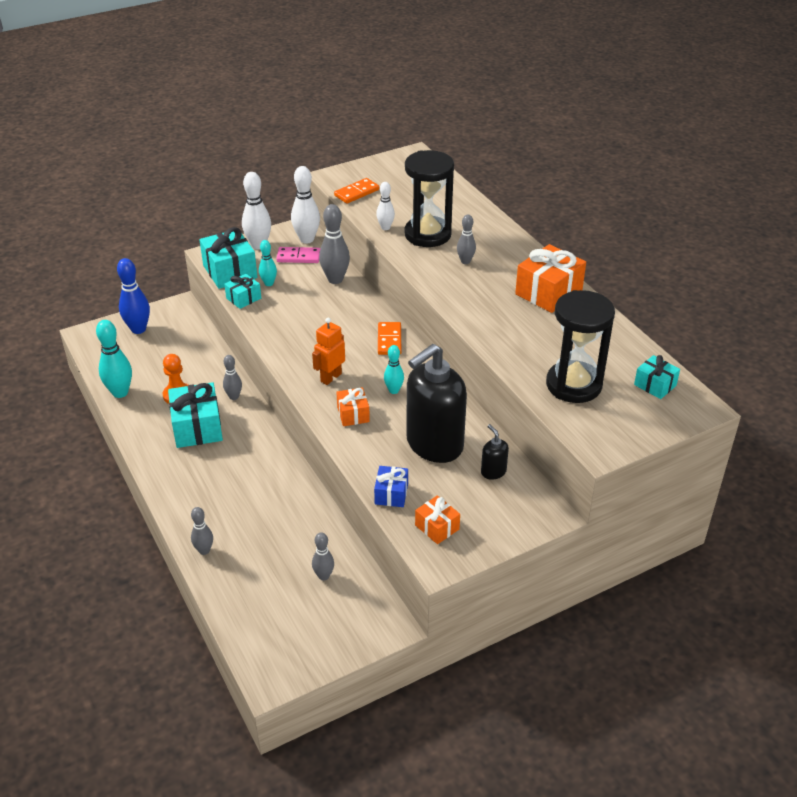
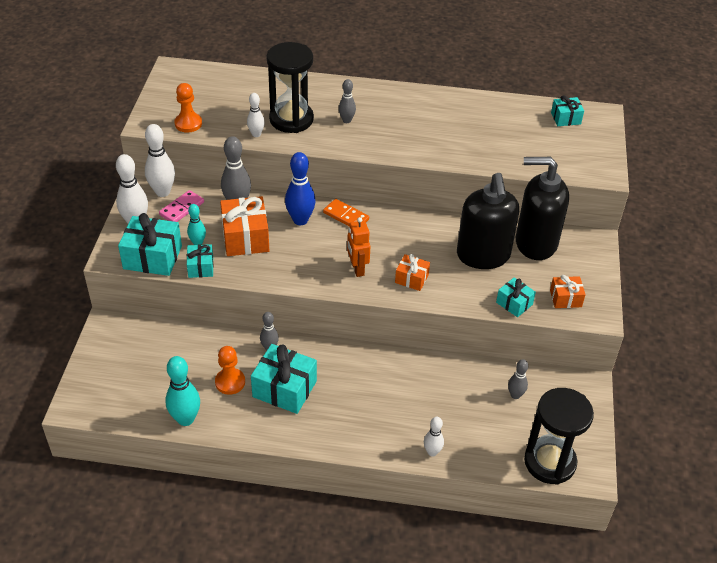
camera: 55 degrees left, 5 degrees up
(138, 329) = (109, 366): blue bowling pin -> blue bowling pin (300, 220)
(204, 550) = (432, 452): grey bowling pin -> white bowling pin
(356, 193) = (188, 124): orange domino -> orange pawn
(391, 494) = (514, 303): blue gift -> turquoise gift
(394, 390) = (406, 244): turquoise bowling pin -> none
(493, 472) = (535, 243): black soap dispenser -> black soap dispenser, size x2.41
(548, 292) = (425, 105): orange gift -> orange gift (245, 238)
(573, 385) = (534, 150): black hourglass -> black hourglass (549, 462)

